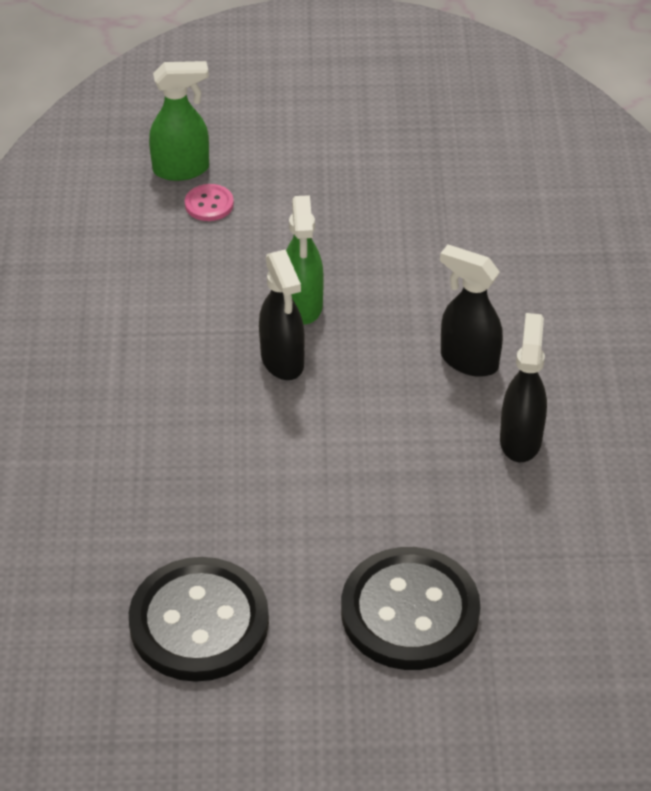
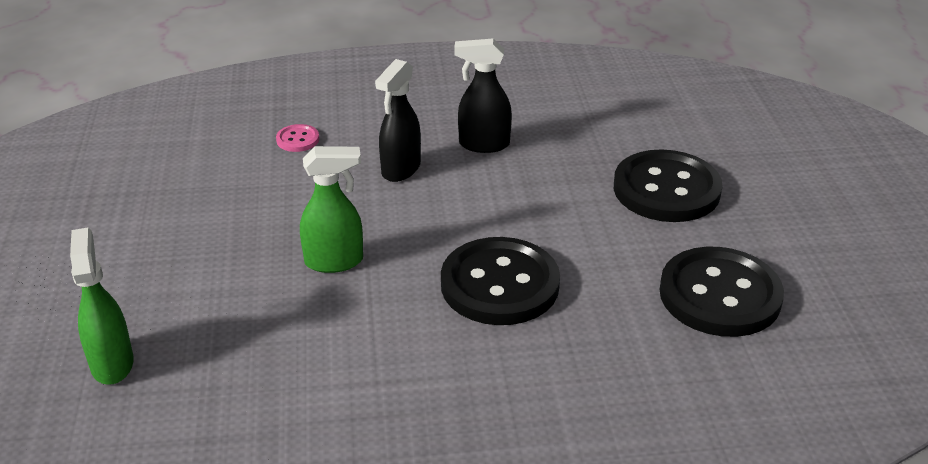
camera: 95 degrees left, 10 degrees down
(209, 204) = (176, 336): pink button -> pink button (298, 140)
(247, 432) = (500, 284): none -> black button
(282, 361) = (408, 269): black spray bottle -> none

